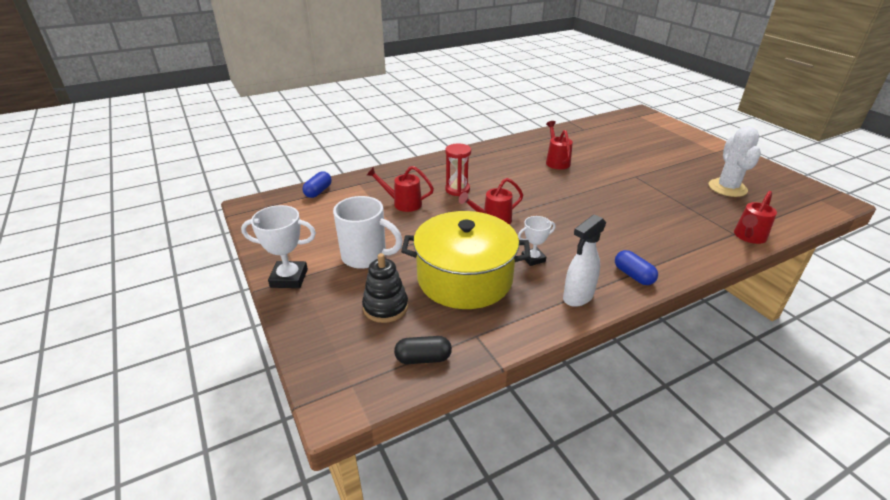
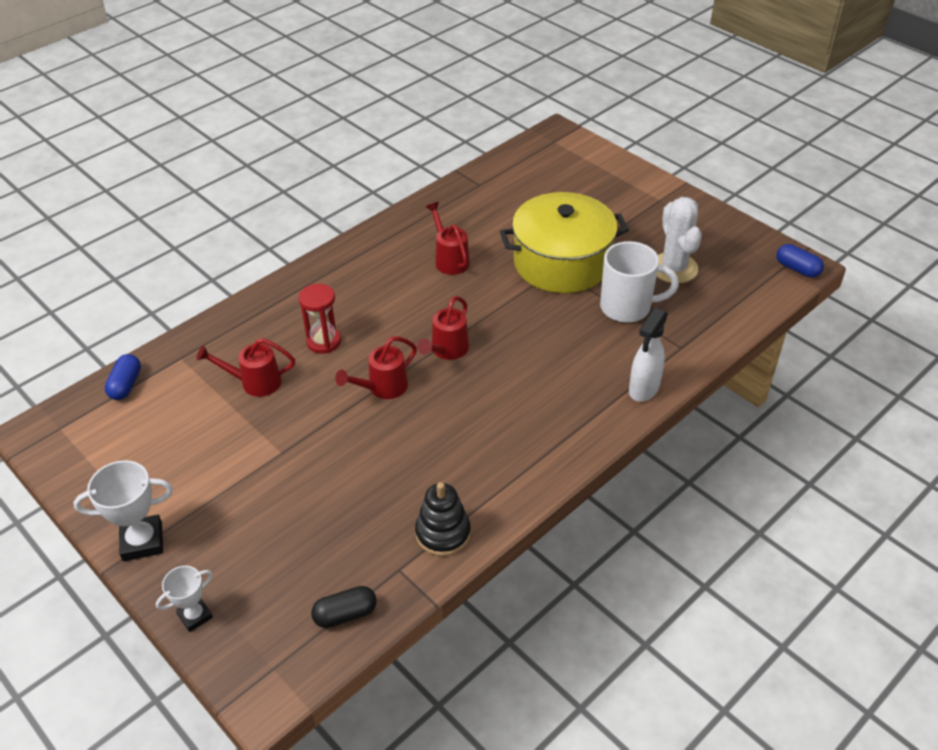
camera: 15 degrees left, 10 degrees up
(366, 257) = (232, 485): white mug -> white mug (627, 307)
(385, 307) = (281, 555): black stacking toy -> black stacking toy (443, 533)
(464, 278) = (367, 490): yellow pot -> yellow pot (562, 262)
(533, 259) = (445, 441): white trophy -> white trophy (195, 616)
(577, 297) = (506, 488): white spray bottle -> white spray bottle (643, 389)
(633, 275) = (567, 440): blue capsule -> blue capsule (797, 269)
(748, 237) = (697, 349): red watering can -> red watering can (447, 350)

